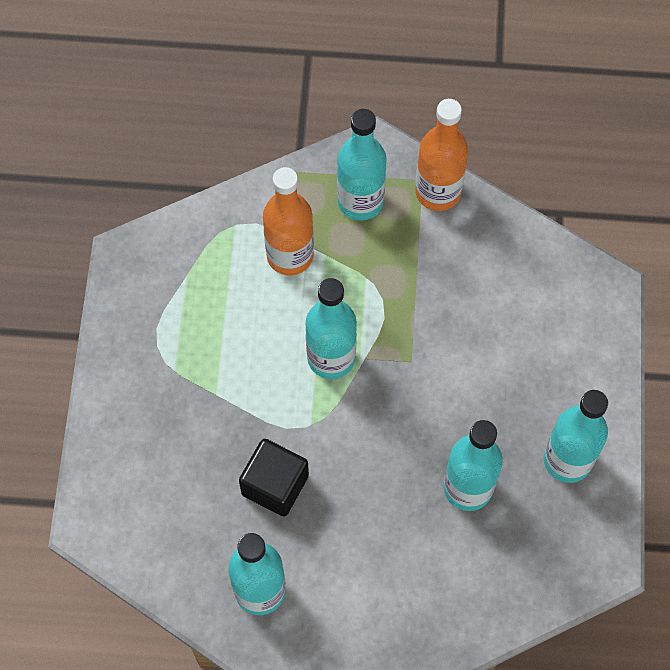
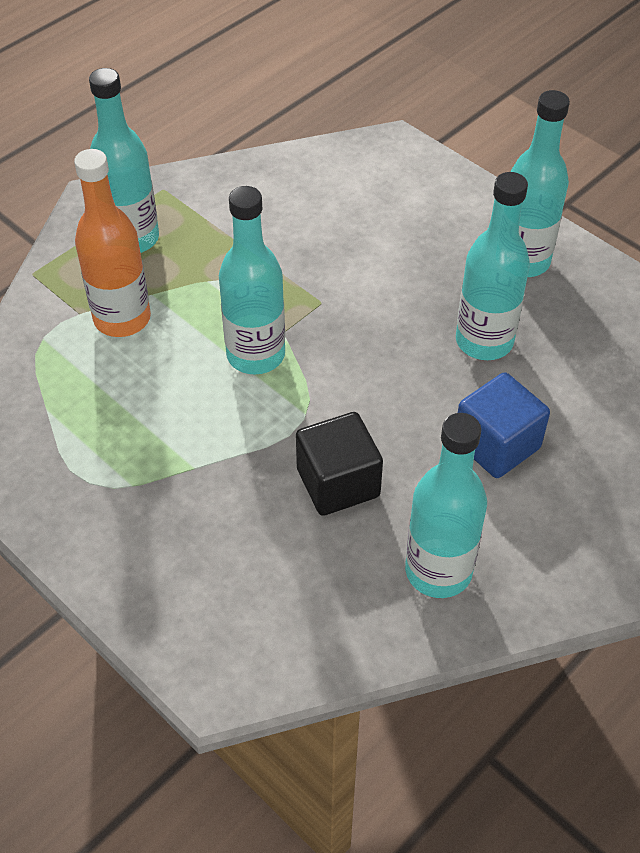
camera: 50 degrees left, 15 degrees down
(385, 557) = (496, 445): none -> blue cube
(438, 192) = (187, 186): orange bottle -> none

